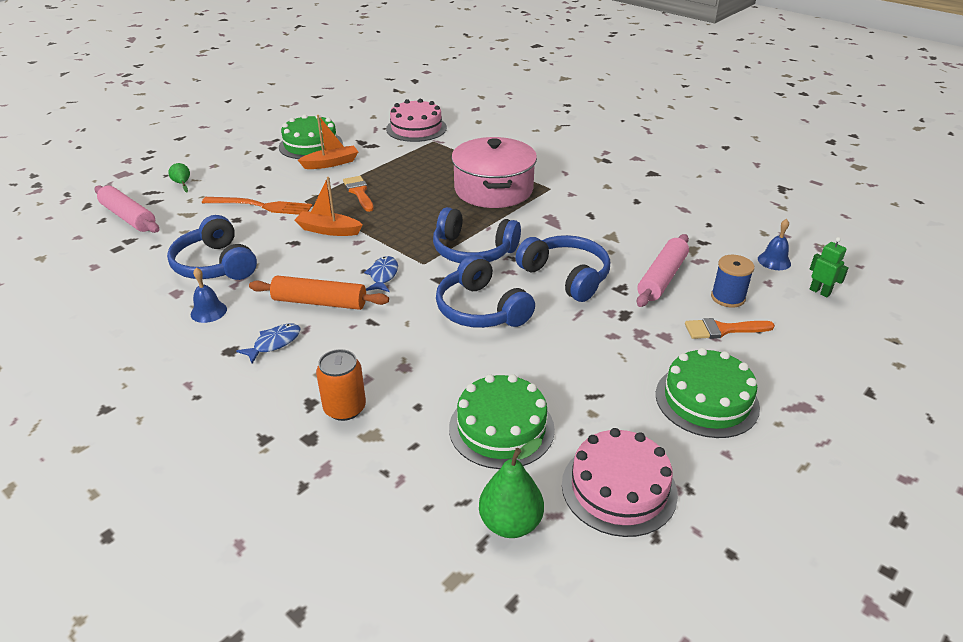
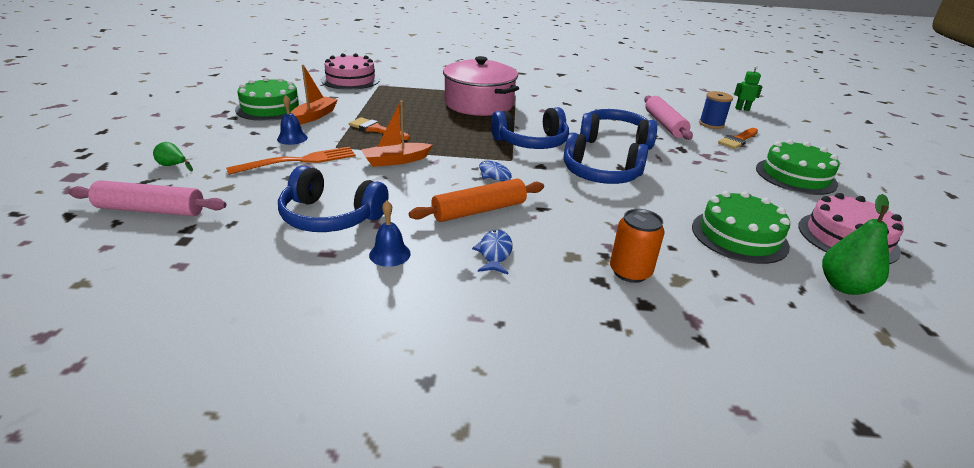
camera: 40 degrees left, 5 degrees down
(774, 261) = (698, 101): blue bell -> blue bell (292, 138)

